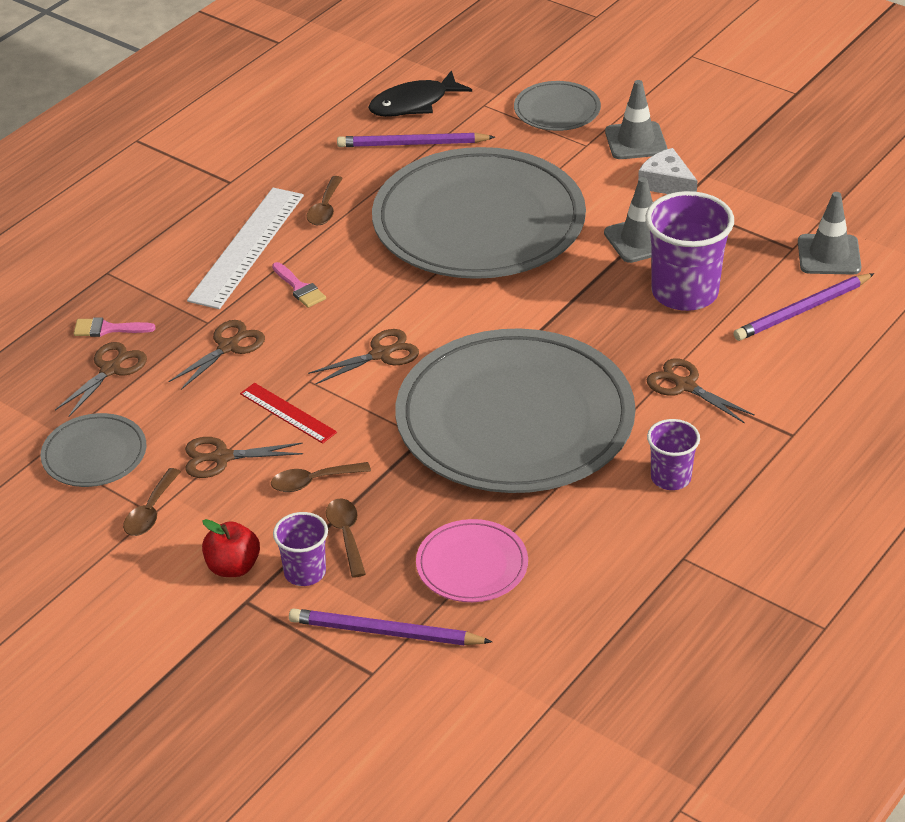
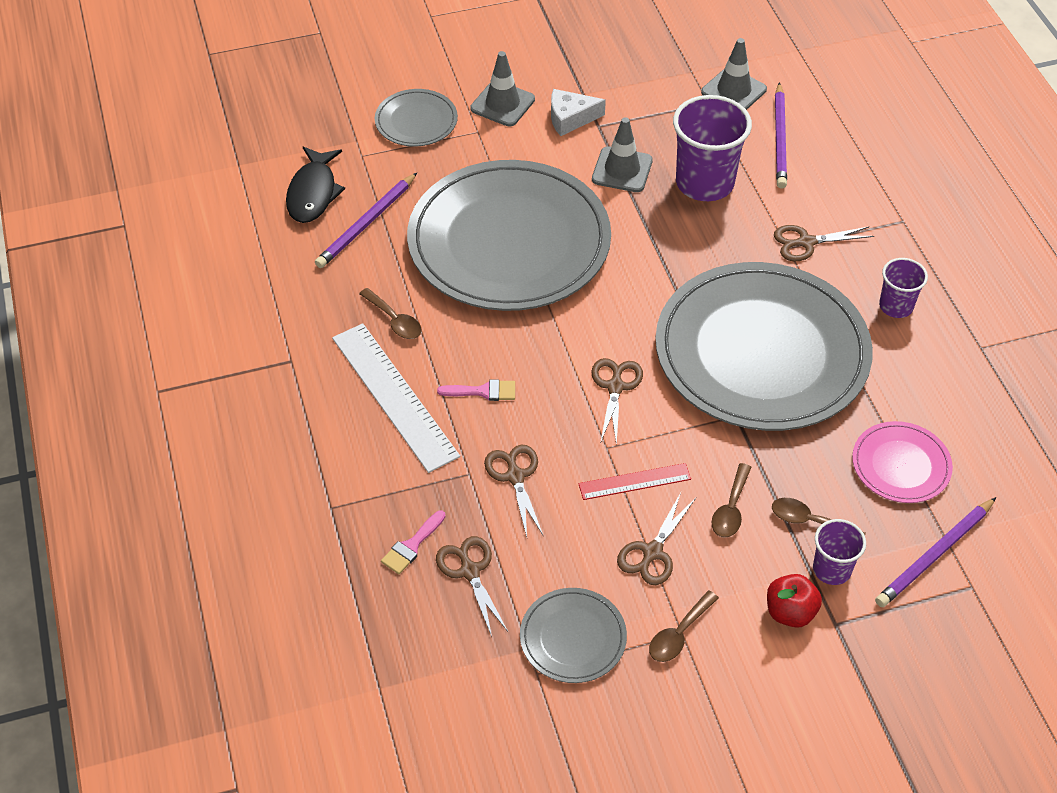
camera: 55 degrees left, 10 degrees up
(150, 511) = (679, 634): brown spoon -> brown spoon turned 75 degrees clockwise

